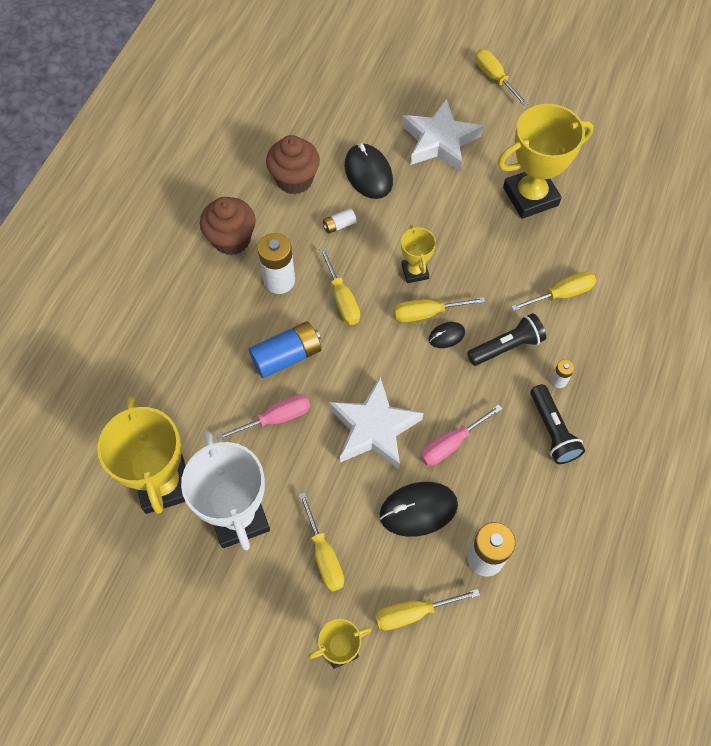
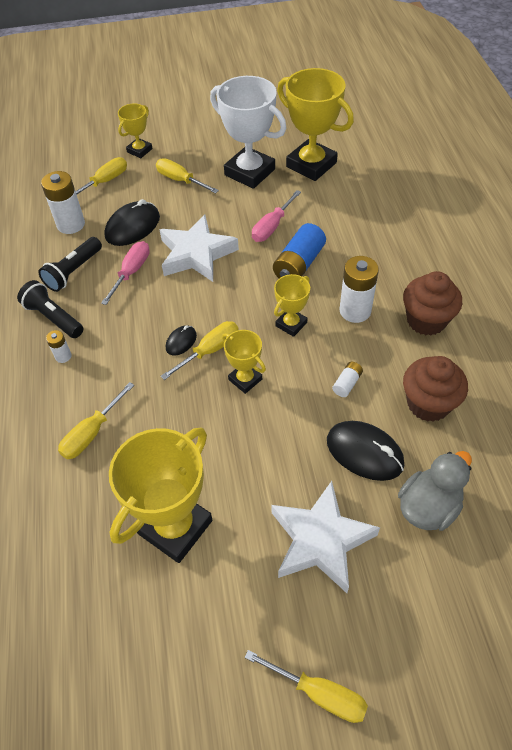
camera: 150 degrees right, 10 degrees down
(342, 299) = (291, 324): yellow screwdriver -> yellow trophy
(356, 123) = (428, 507): none -> grey duck
(506, 347) = (122, 359): black flashlight -> black flashlight (73, 271)

